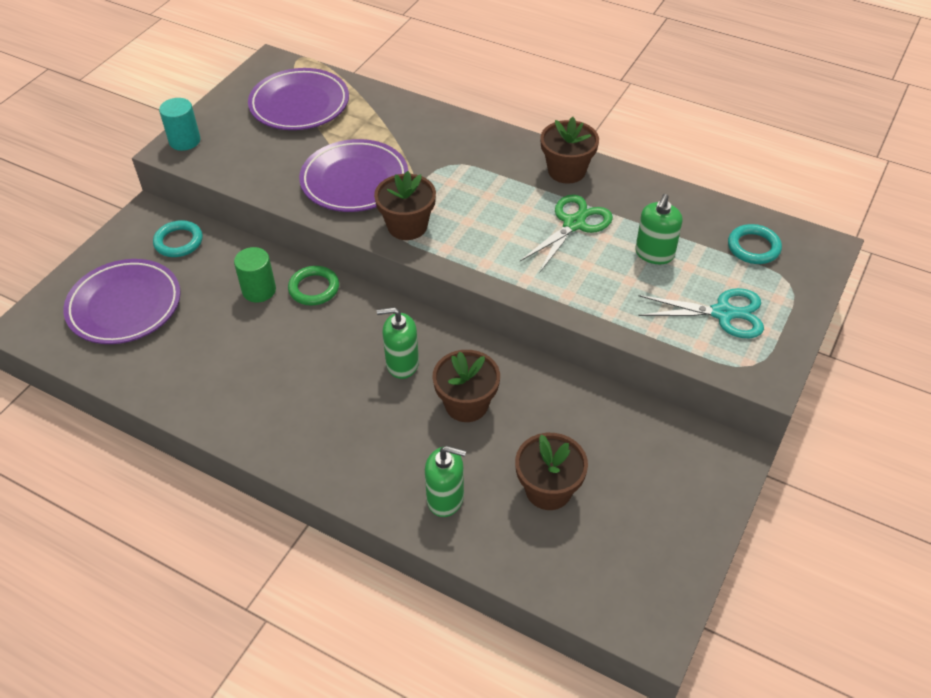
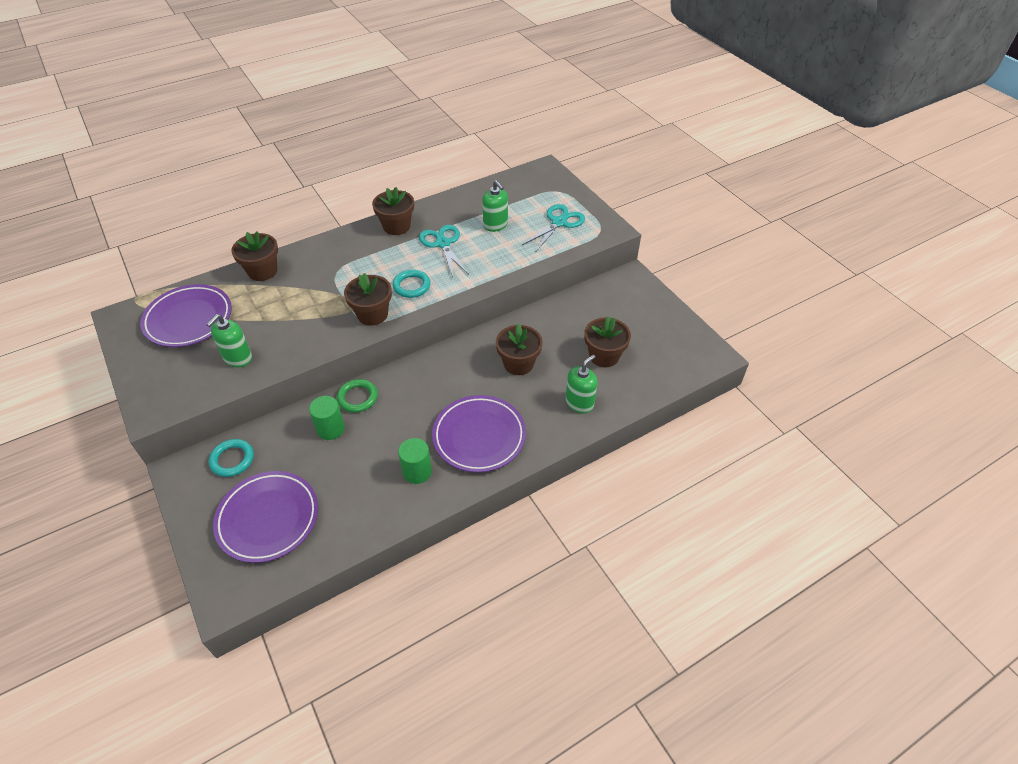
camera: 60 degrees left, 0 degrees up
(185, 141) = (150, 400): turquoise cylinder -> none
(245, 390) = (417, 471): none -> green cylinder
(354, 181) = (303, 322): purple plate -> purple plate (479, 436)
(402, 364) = (463, 380): green soap dispenser -> green soap dispenser (238, 358)
(404, 113) = (262, 271): none -> brown flower pot
(573, 224) = (443, 244): green scissors -> turquoise scissors
(753, 247) = (523, 190): turquoise ring -> turquoise ring (411, 286)

